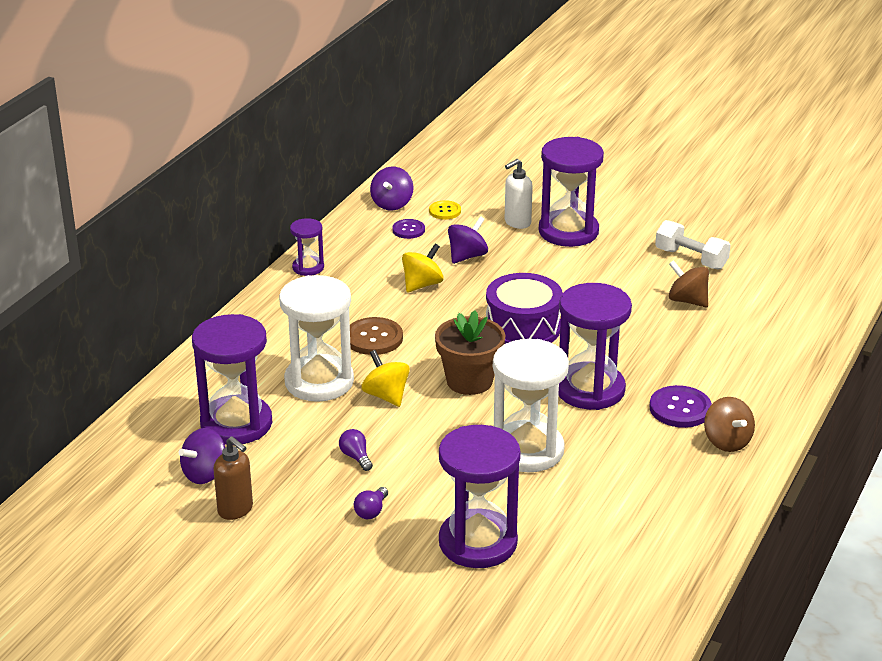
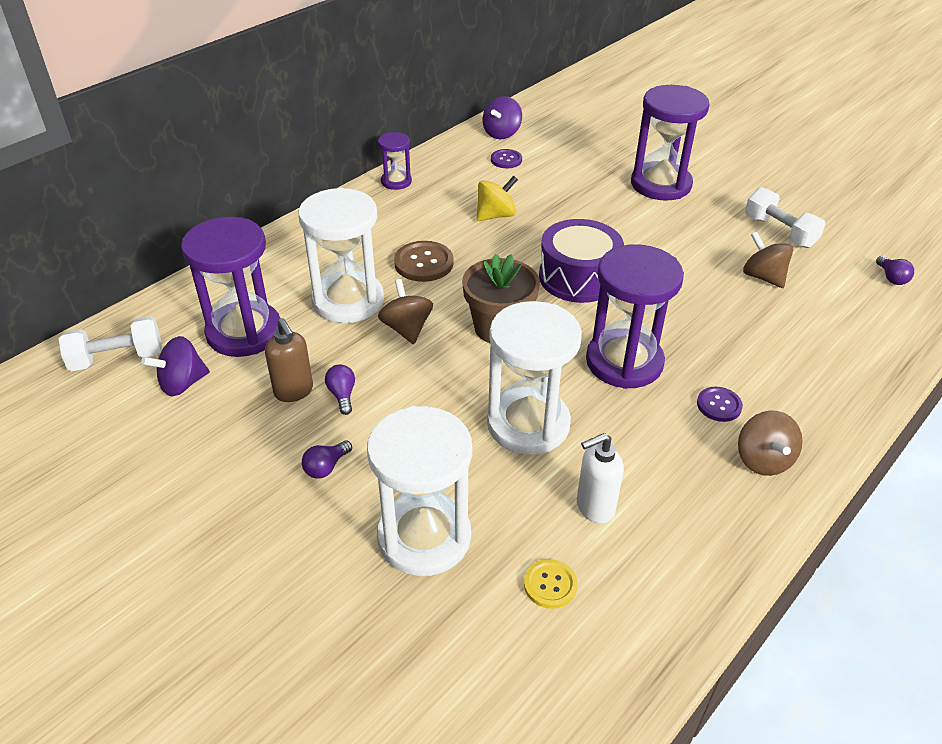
camera: 15 degrees right, 10 degrees up
(129, 465) = (117, 358): none -> white dumbbell
(236, 510) = (188, 434): brown soap dispenser -> brown soap dispenser (294, 391)
(386, 396) = (406, 329): yellow spinning top -> brown spinning top
(445, 211) = (548, 147): yellow button -> yellow button (550, 585)
(467, 256) = (551, 194): purple spinning top -> none
(478, 542) = (424, 537): purple hourglass -> white hourglass
(517, 223) = (613, 168): white soap dispenser -> white soap dispenser (594, 507)
(680, 409) = (719, 405): purple button -> purple button, size x0.62
(797, 284) = (891, 278): none -> purple light bulb

